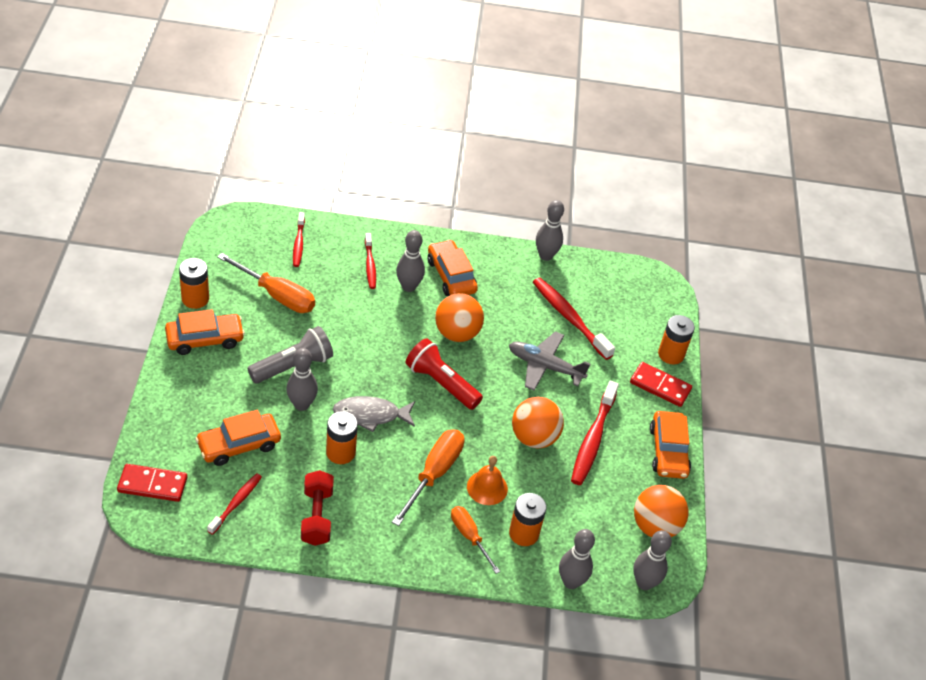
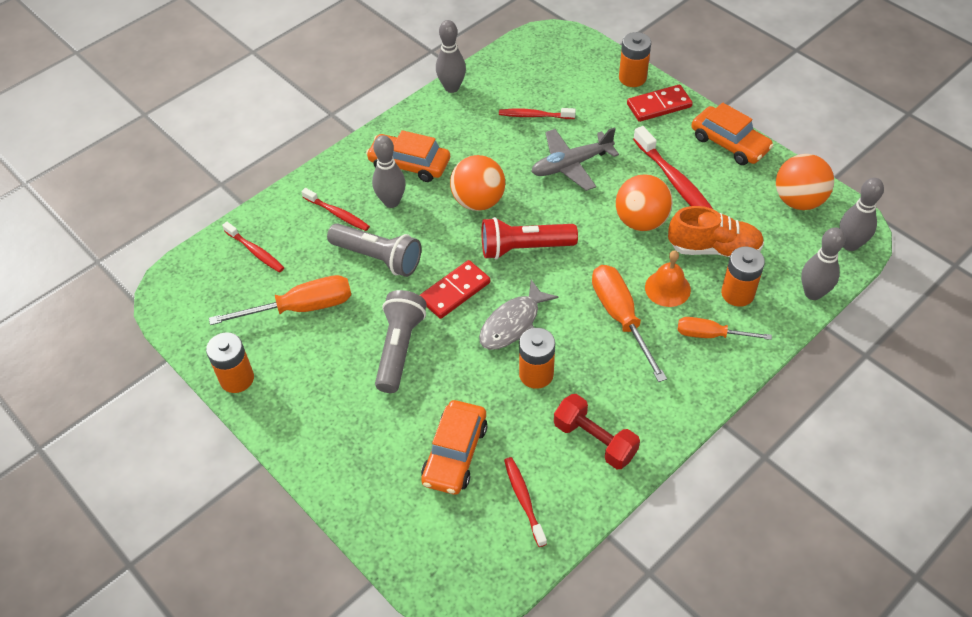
camera: 40 degrees left, 5 degrees up
(152, 484) = (438, 562): red domino -> red domino (455, 291)
(205, 339) = (297, 402): orange car -> none
(301, 404) = (452, 370): grey bowling pin -> none
(355, 309) = (378, 258): none -> grey flashlight
(552, 496) = (714, 248): none -> orange shoe
(569, 318) = (534, 115): red toothbrush -> red toothbrush, size x0.60

